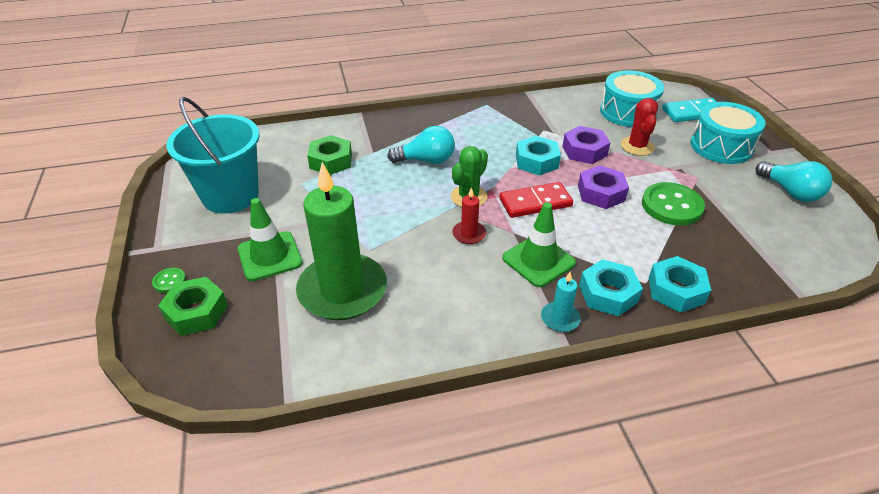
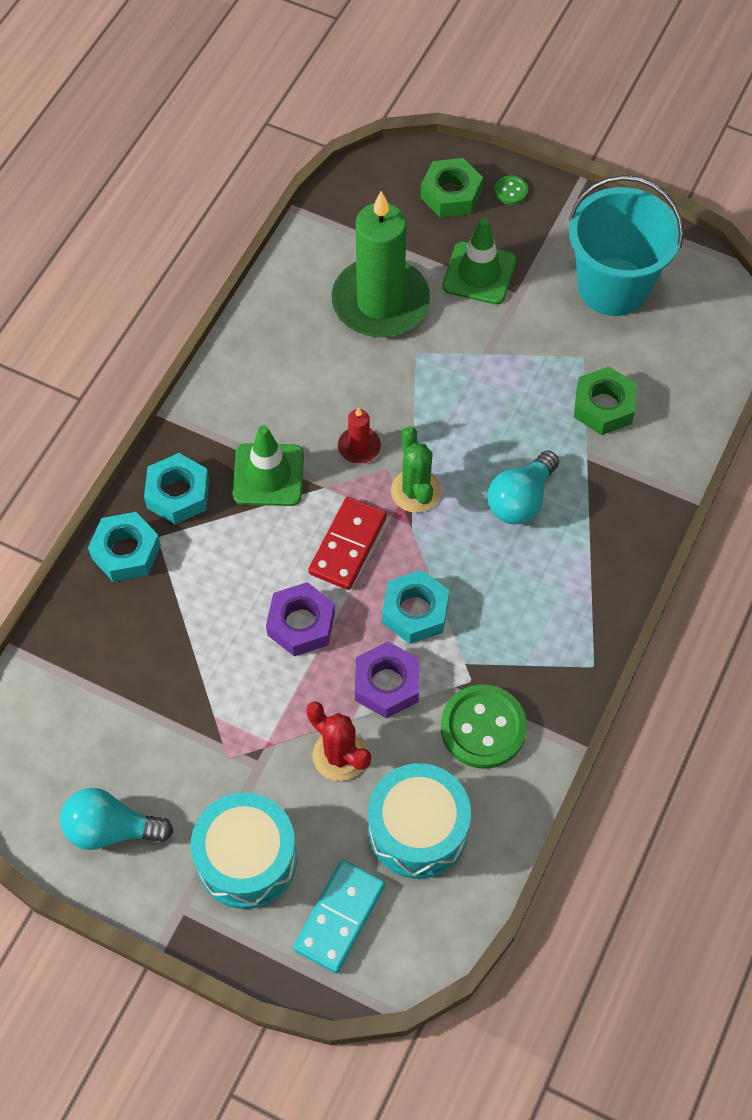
camera: 130 degrees right, 20 degrees up
(560, 318) = (192, 433): turquoise candle -> none
(671, 206) = (216, 673): green button -> green button (483, 728)

